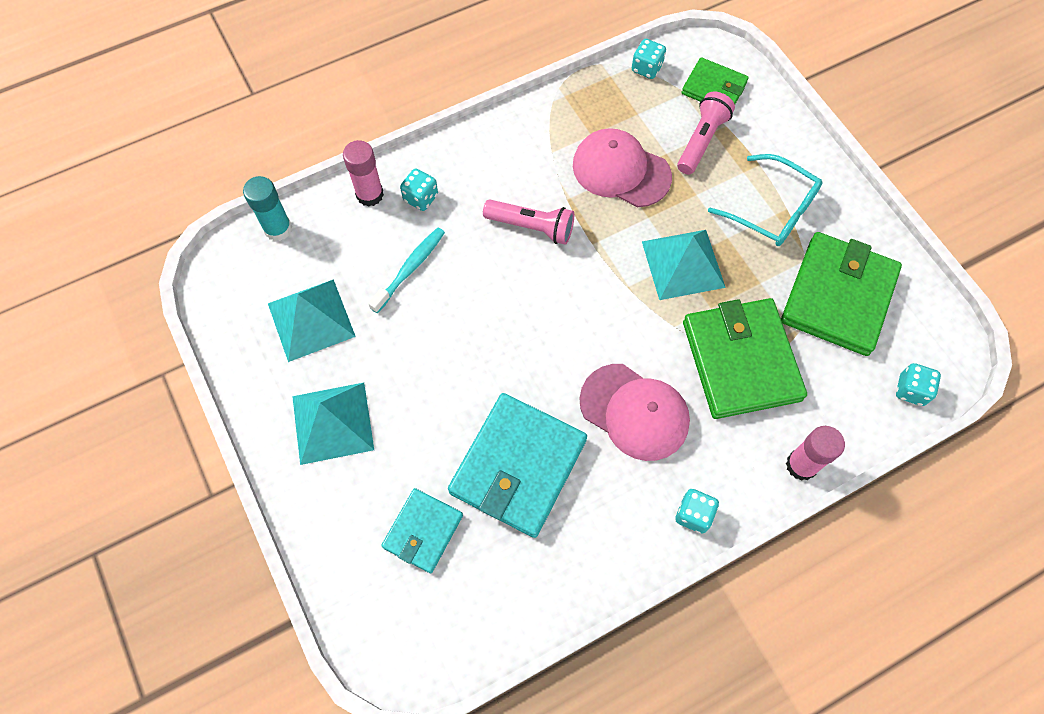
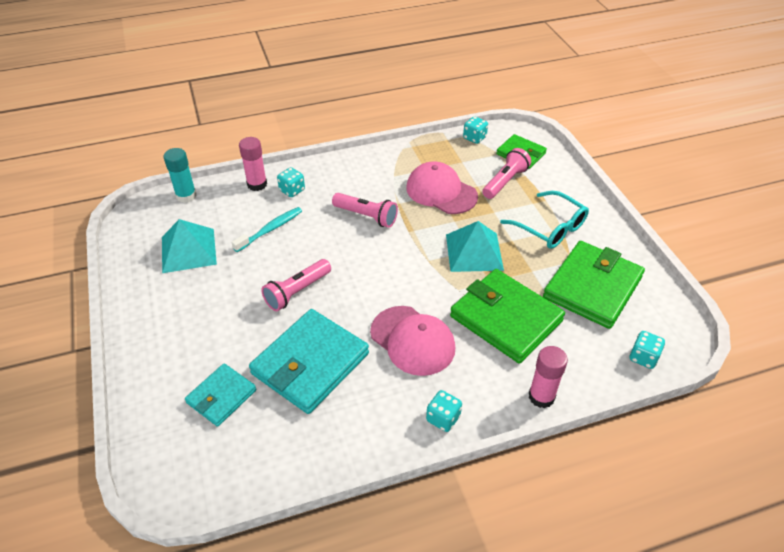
camera: 10 degrees right, 20 degrees down
(332, 422) = (179, 315): turquoise pyramid -> none
(473, 362) = (297, 291): none -> pink flashlight
(741, 361) = (506, 318): green wallet -> green wallet turned 45 degrees counterclockwise

